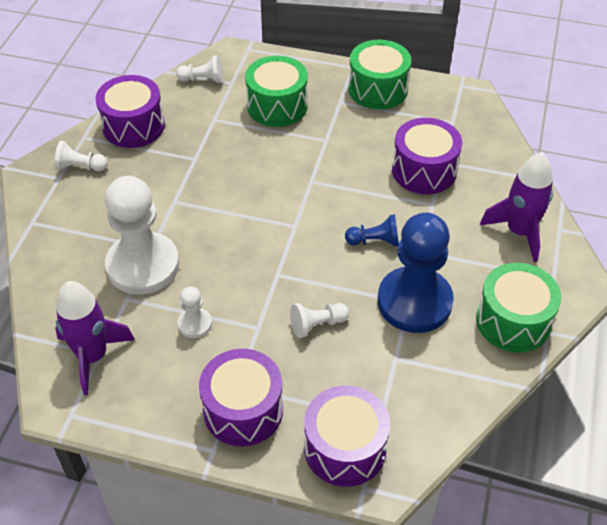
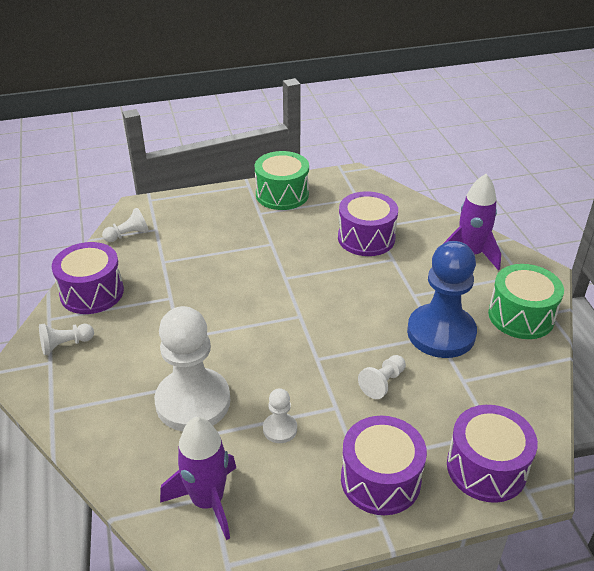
camera: 30 degrees left, 10 degrees down
(277, 106) = (210, 233): green drum -> none
(375, 241) = (373, 302): blue pawn -> none

